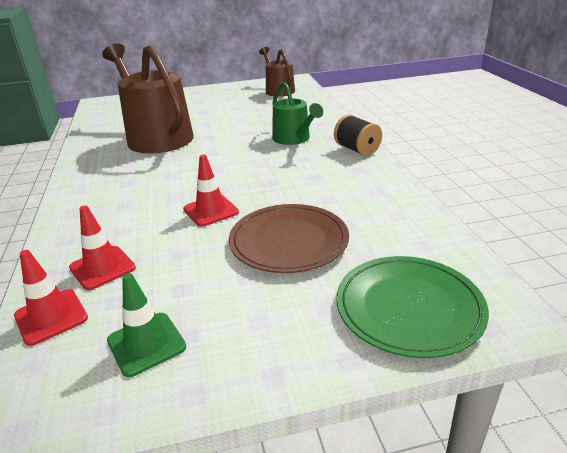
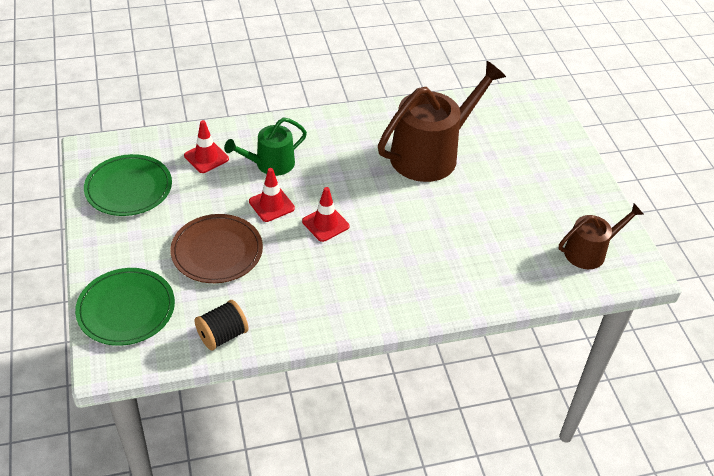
camera: 85 degrees right, 15 degrees up
(51, 317) = (162, 145): red traffic cone -> red traffic cone (325, 224)
(146, 344) = (129, 188): green traffic cone -> green plate
(293, 139) = (416, 261): green watering can -> green watering can (270, 164)
(357, 150) = (382, 313): black spool -> black spool (222, 335)

